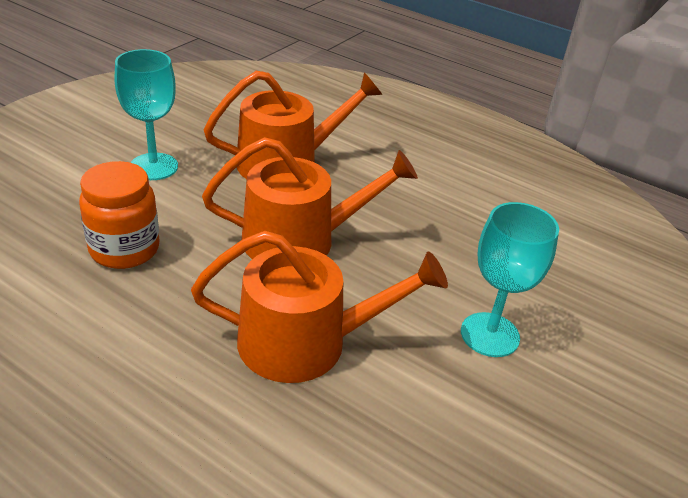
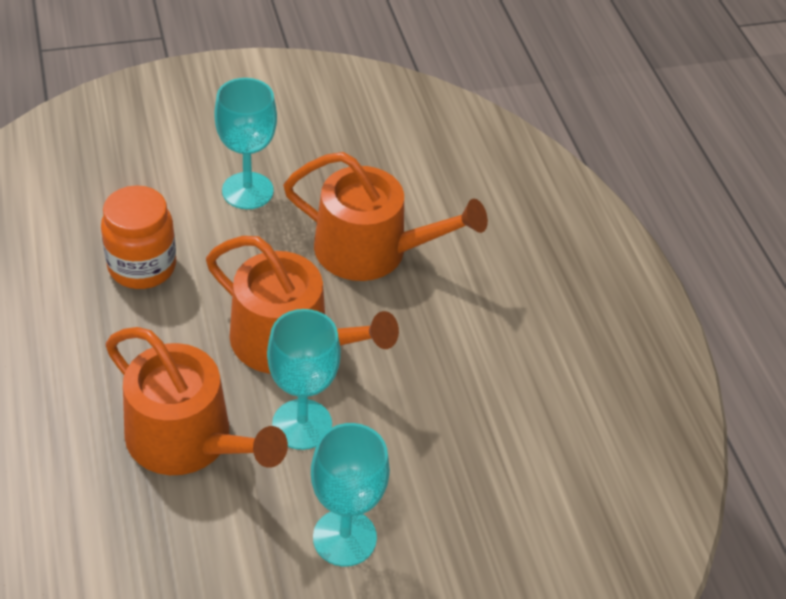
camera: 40 degrees right, 10 degrees up
(373, 284) = (302, 424): none -> turquoise goblet

